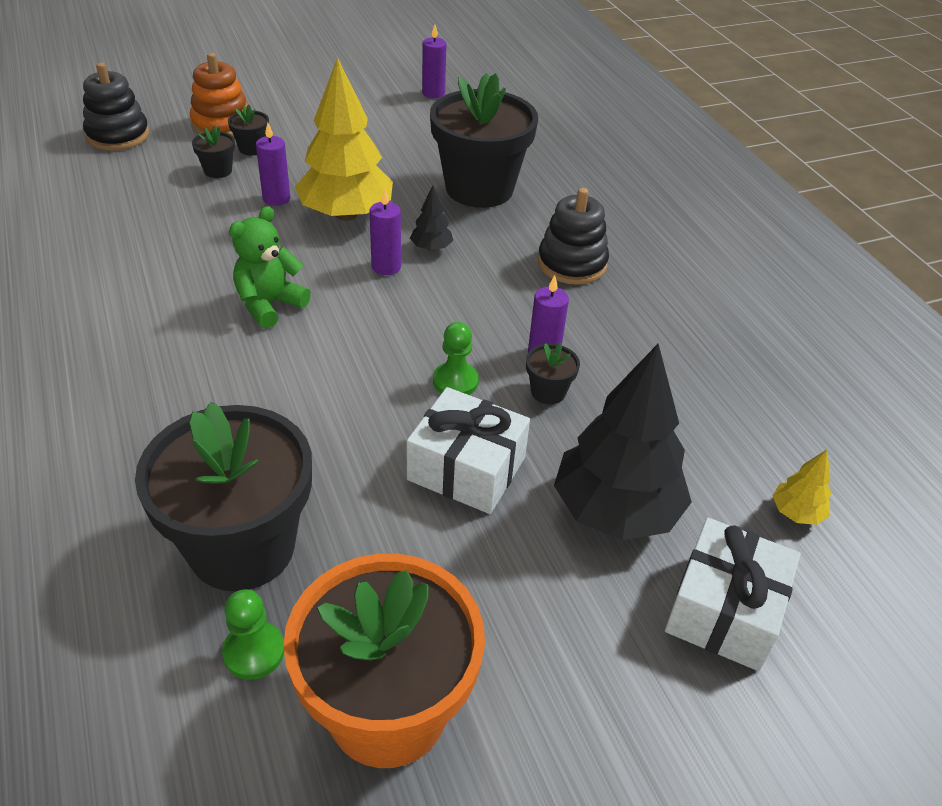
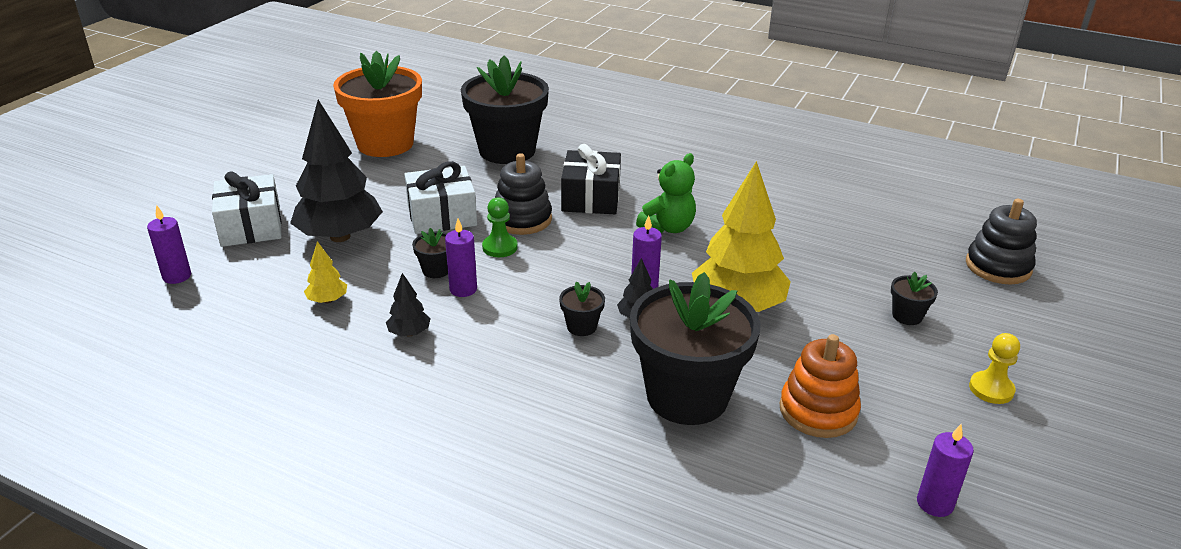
camera: 140 degrees right, 10 degrees down
(218, 170) = (881, 284): black flower pot -> black flower pot (581, 327)
(222, 124) = (976, 322): orange stacking toy -> orange stacking toy (818, 411)
(254, 652) = (457, 134): green pawn -> none
(269, 305) = (668, 227): green teddy bear -> green teddy bear turned 45 degrees clockwise
(275, 387) = (591, 198): none -> black gift
(276, 198) = (802, 288): purple candle -> purple candle (177, 276)
(299, 102) = (991, 389): none -> yellow pawn
(572, 264) = (518, 368): black stacking toy -> black stacking toy (522, 219)
(633, 339) = (409, 333): none -> black tree
(796, 513) = (223, 284): yellow tree -> yellow tree (327, 300)

